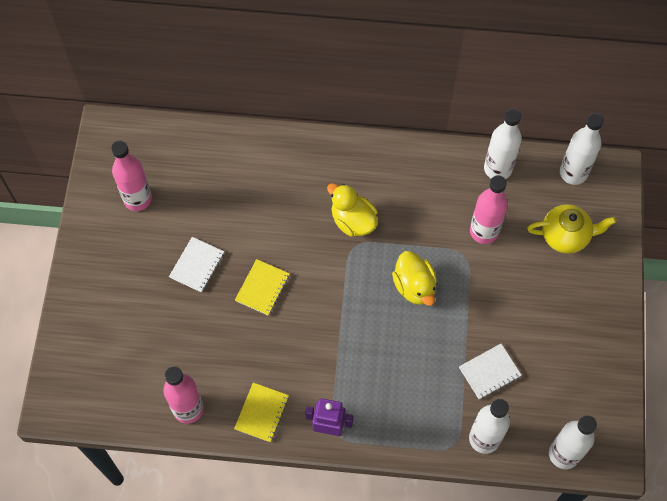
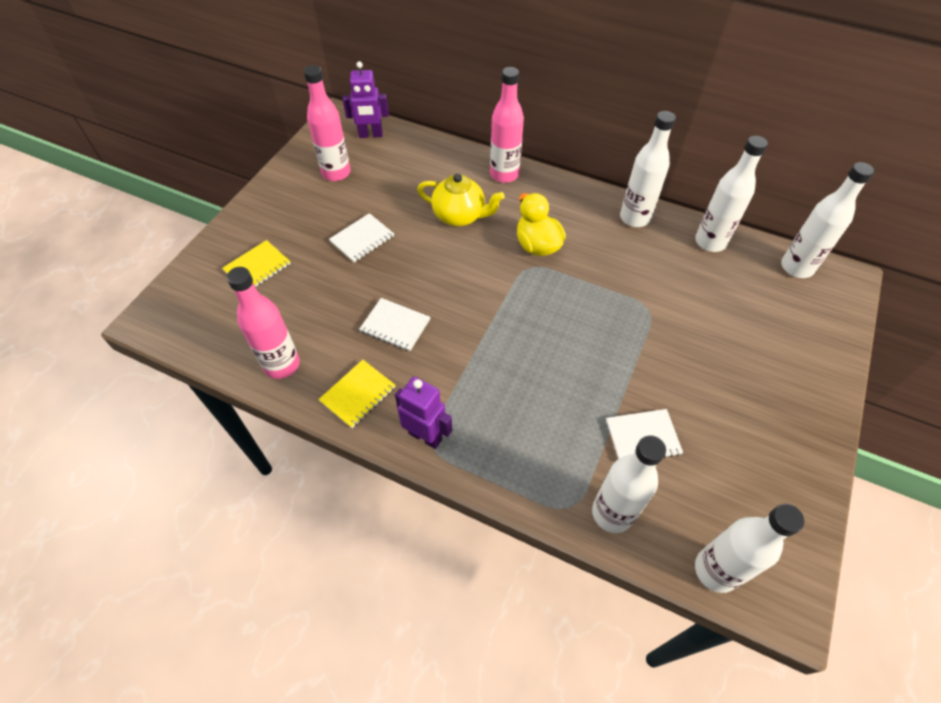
camera: 20 degrees right, 10 degrees down
(149, 142) = (370, 135): none -> purple robot
(262, 288) = (417, 276): yellow notebook -> yellow notebook (257, 267)
(264, 341) = (395, 325): none -> white notebook
(414, 286) = (582, 322): yellow duck -> none
(427, 163) = (634, 218): none -> white bottle
(484, 231) = (678, 293): pink bottle -> pink bottle (504, 174)
(565, 236) = (774, 323): yellow teapot -> yellow teapot (460, 216)

